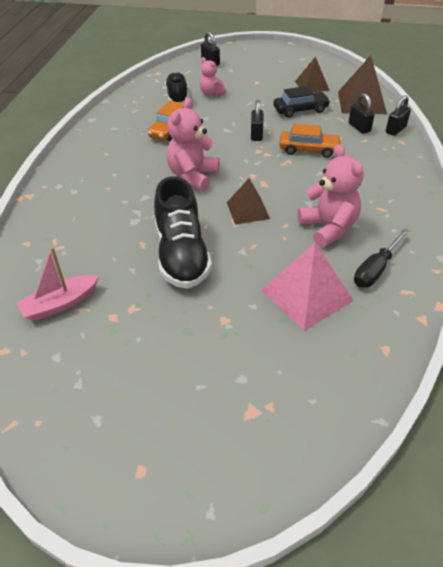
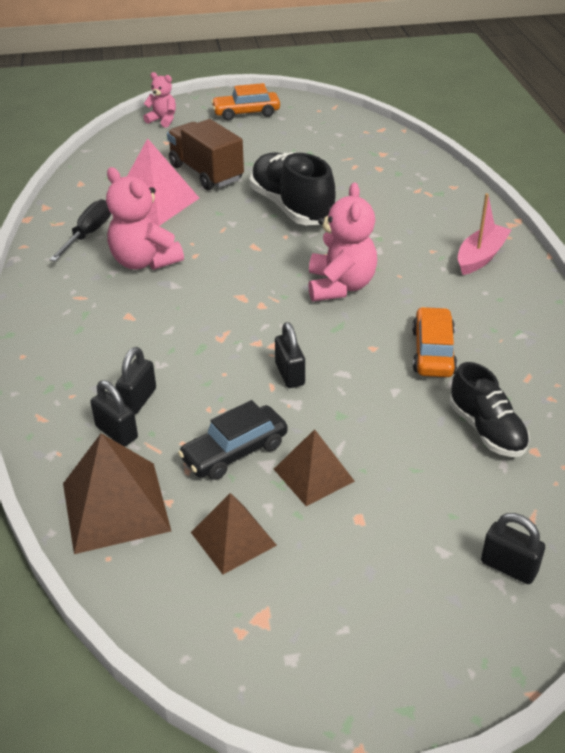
camera: 160 degrees right, 5 degrees down
(60, 304) = (369, 157): pink boat -> pink boat (480, 257)
(211, 93) = (429, 455): pink teddy bear -> pink teddy bear (163, 120)
(241, 327) = (206, 173): none -> brown truck
(248, 210) = (246, 261): brown pyramid -> brown pyramid (313, 475)
(309, 150) = (195, 364): orange car -> orange car (246, 113)
(395, 130) = (49, 443): black padlock -> black padlock (138, 400)

